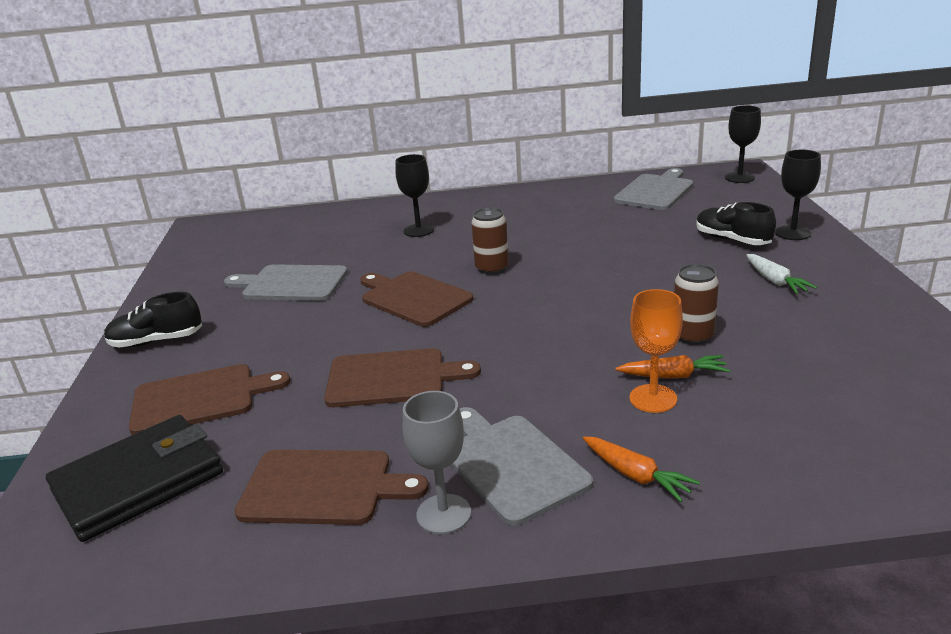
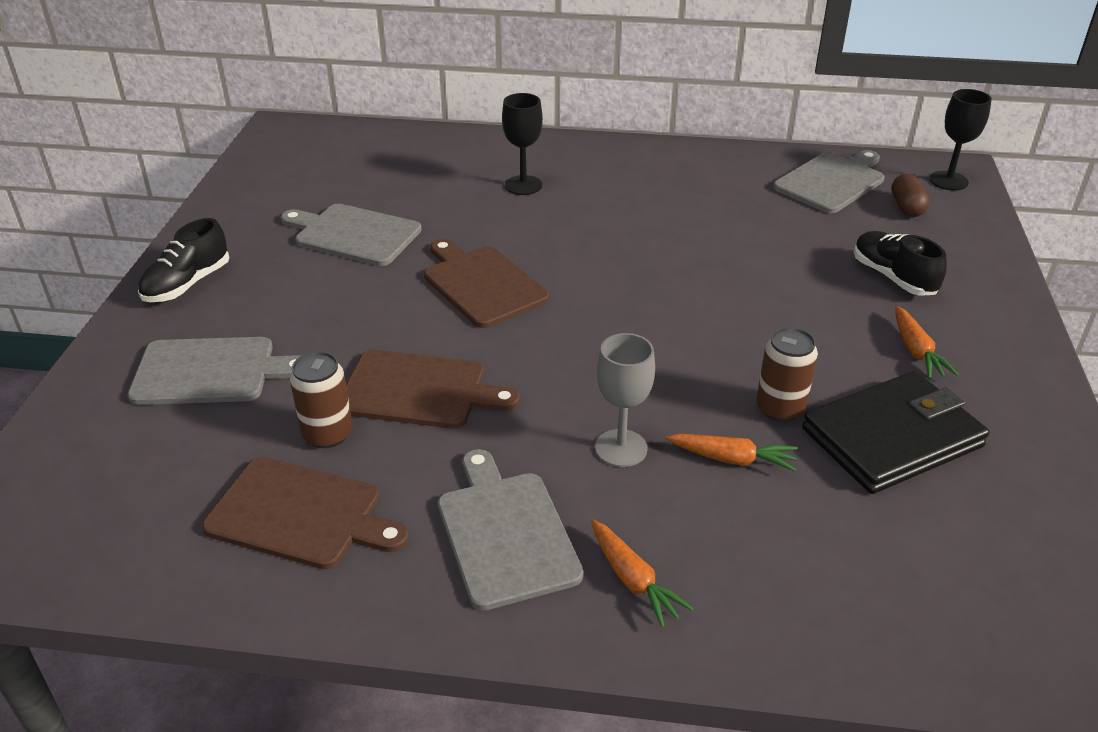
camera: 10 degrees right, 10 degrees up
(139, 482) = (121, 463): black wallet -> black wallet (892, 438)
(156, 341) = (187, 284): black shoe -> black shoe turned 60 degrees counterclockwise
(200, 399) = (211, 372): brown cutting board -> grey cutting board
(443, 514) = (412, 577): grey goblet -> grey goblet (621, 448)
(492, 268) = (587, 259): brown can -> brown can (327, 434)
(653, 398) = (695, 484): orange goblet -> none
(718, 197) = (906, 207): none -> brown capsule
(775, 281) = (916, 351): white carrot -> orange carrot
(793, 233) = (974, 282): black goblet -> none

